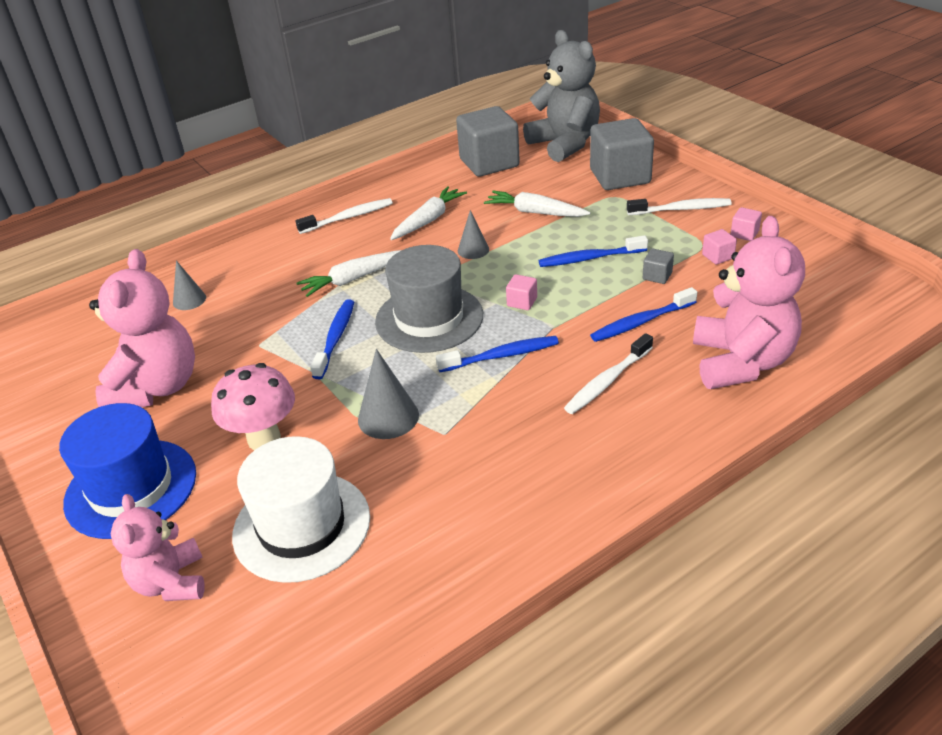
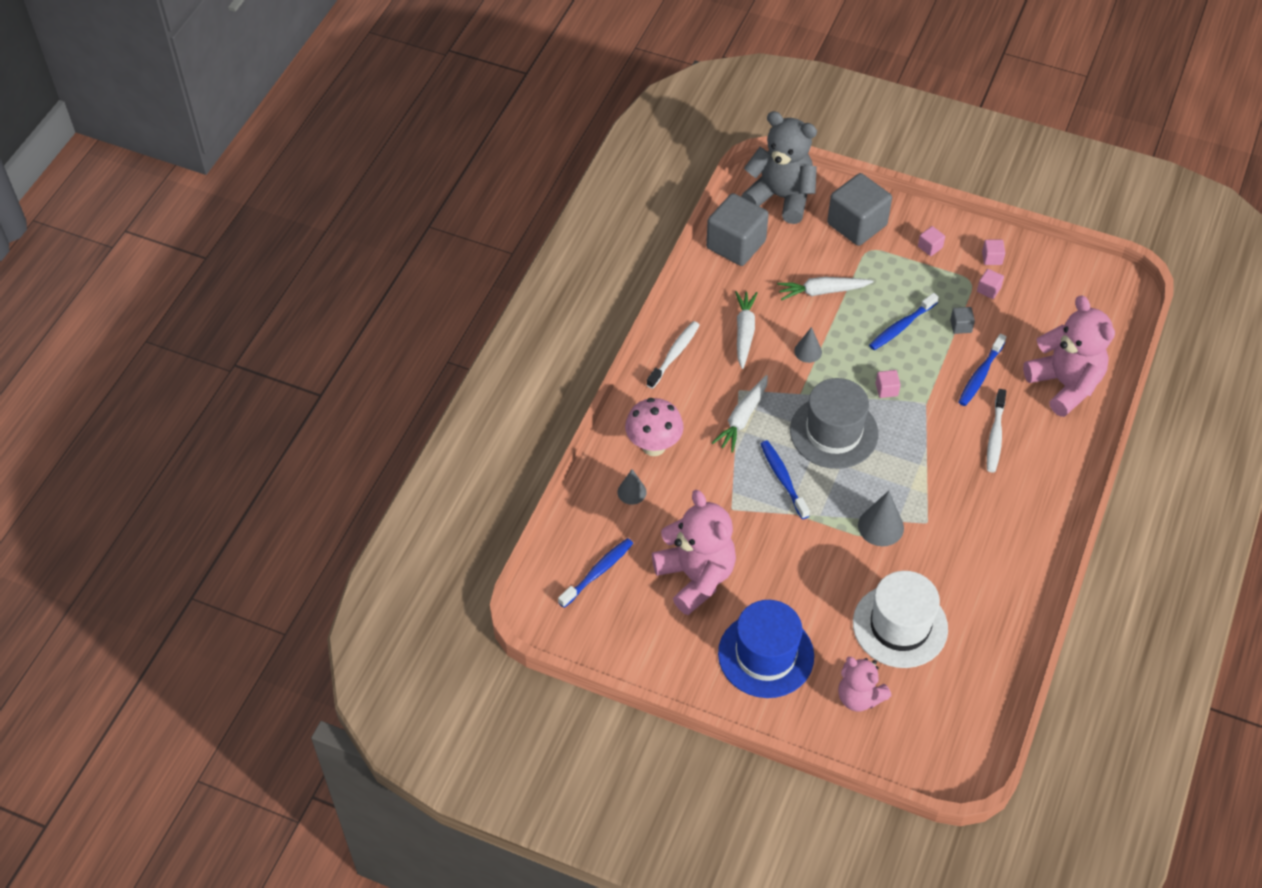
camera: 35 degrees left, 15 degrees up
(264, 439) = (815, 580): pink mushroom -> pink mushroom (654, 446)
(501, 356) = (912, 444): blue toothbrush -> blue toothbrush (598, 572)
(681, 209) = (930, 247): white toothbrush -> pink cube

